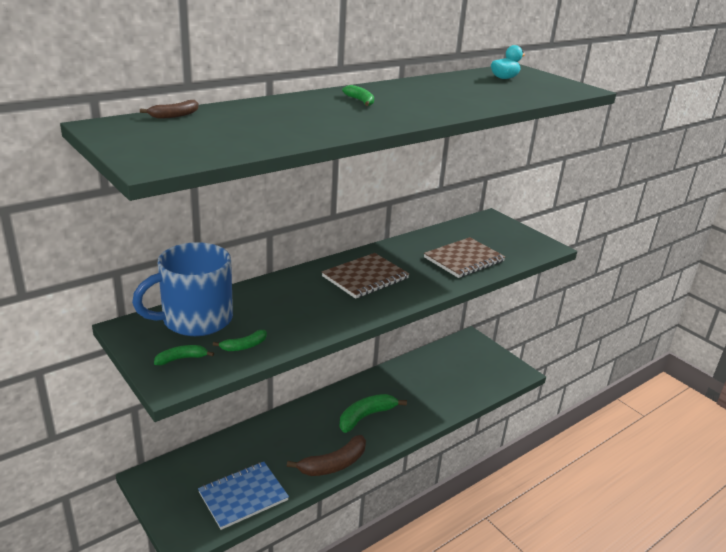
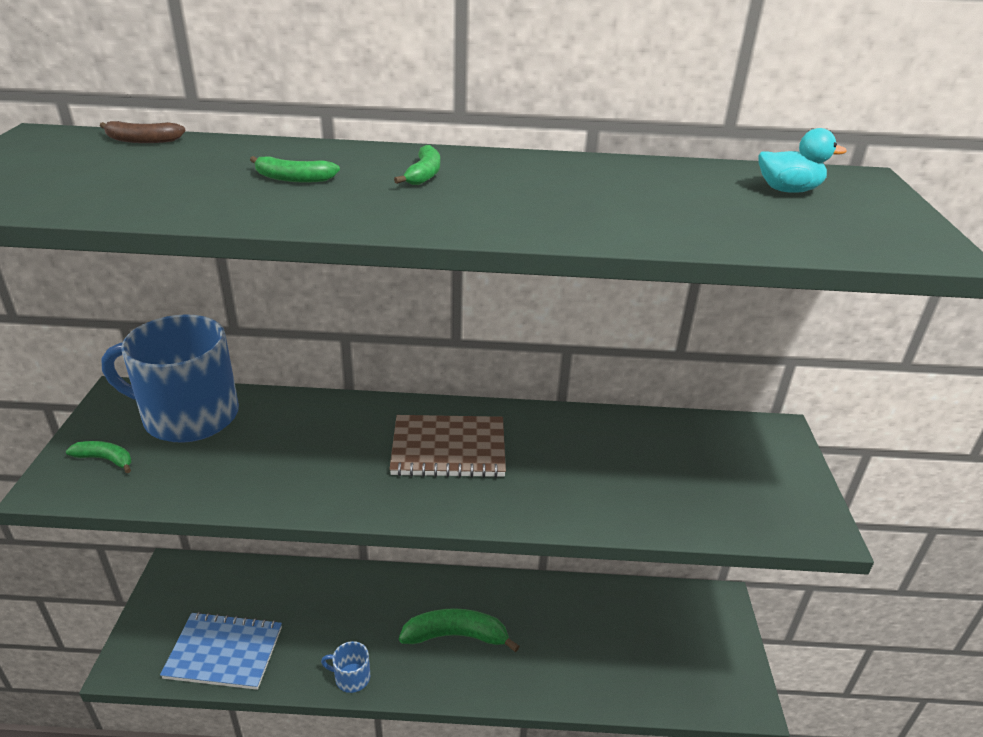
camera: 40 degrees right, 5 degrees up
(244, 346) = (181, 477): green banana -> green banana (293, 178)
(333, 464) = (351, 677): brown banana -> blue mug
(464, 259) = (632, 485): brown notebook -> none

